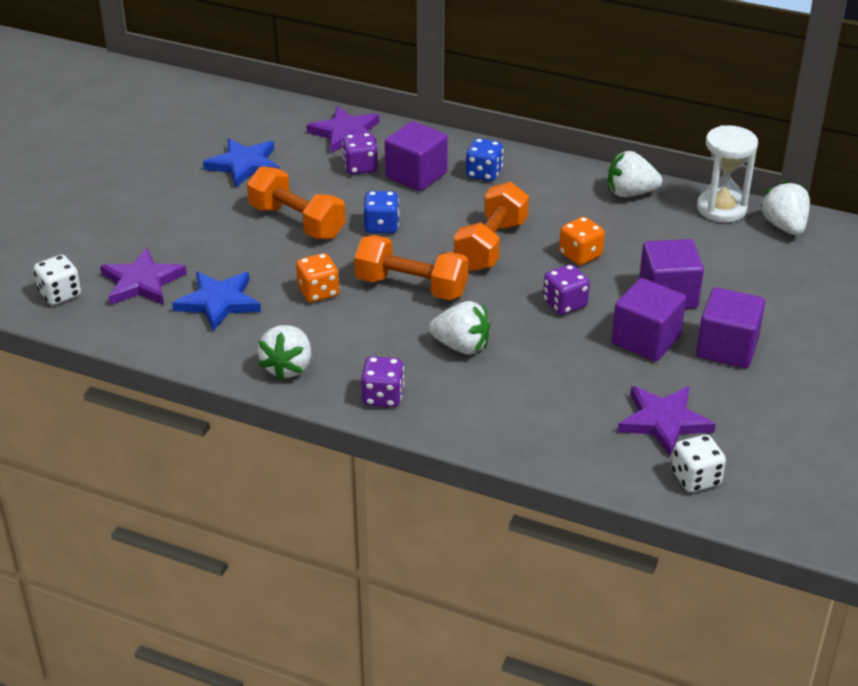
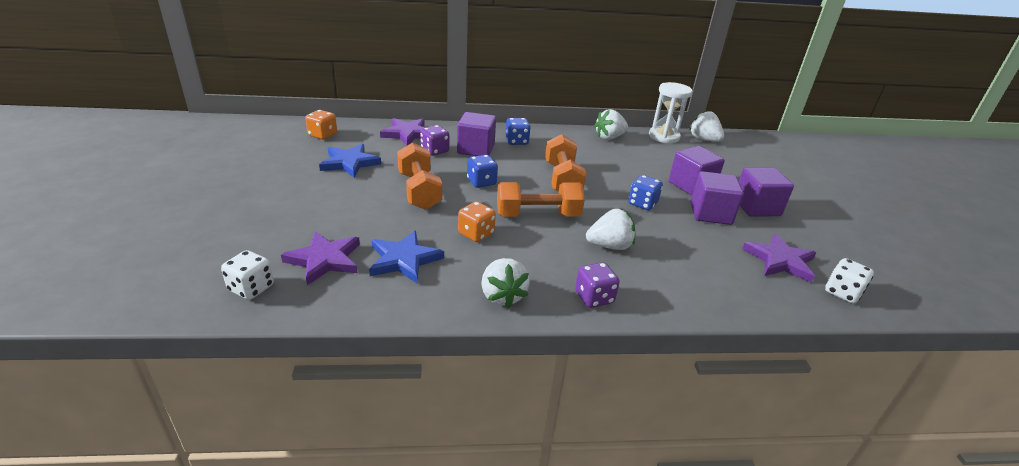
camera: 30 degrees left, 5 degrees down
(297, 222) = (419, 191): orange dumbbell -> orange dumbbell turned 60 degrees clockwise
(565, 304) = (642, 203): purple dice -> blue dice
(580, 255) = (619, 174): orange dice -> orange dice (322, 135)

